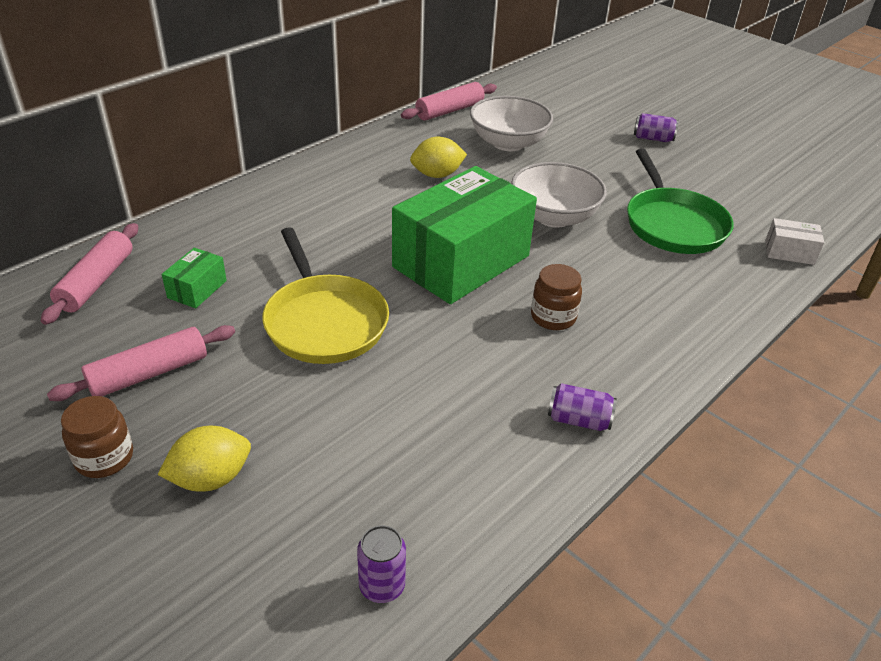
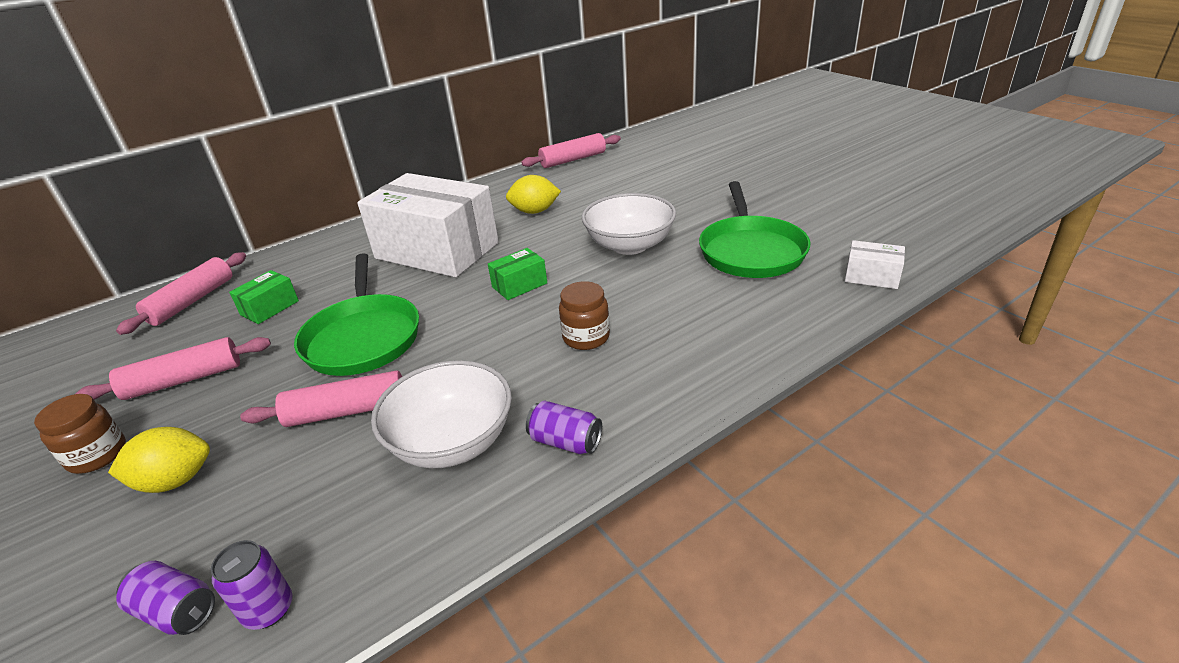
camera: 15 degrees right, 5 degrees down
(324, 322) = (363, 338): yellow pan -> green pan
(352, 221) = (437, 250): none -> white box
(352, 399) = (347, 411): none -> pink rolling pin
(461, 261) = (519, 285): green box -> green box, size x0.41
(508, 143) = (615, 184): white bowl -> white bowl (452, 442)
(653, 138) = (760, 176): purple can -> purple can (177, 611)

